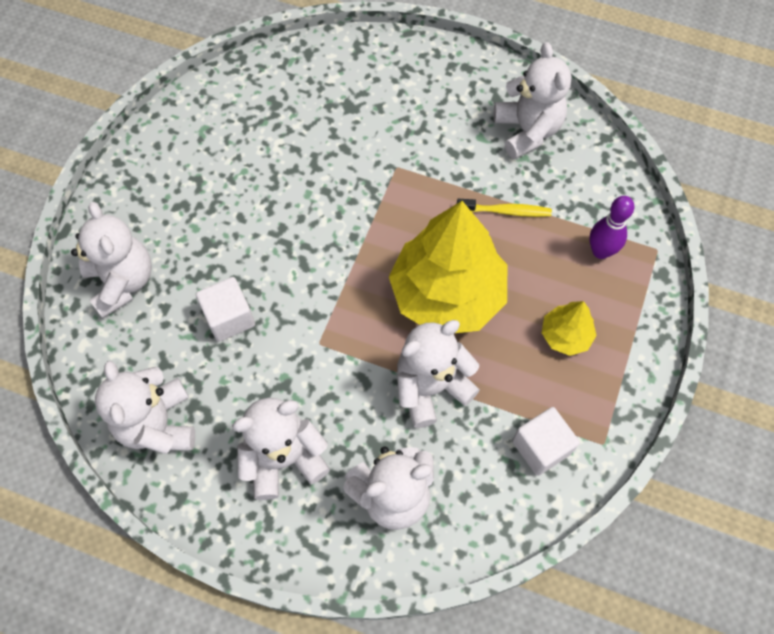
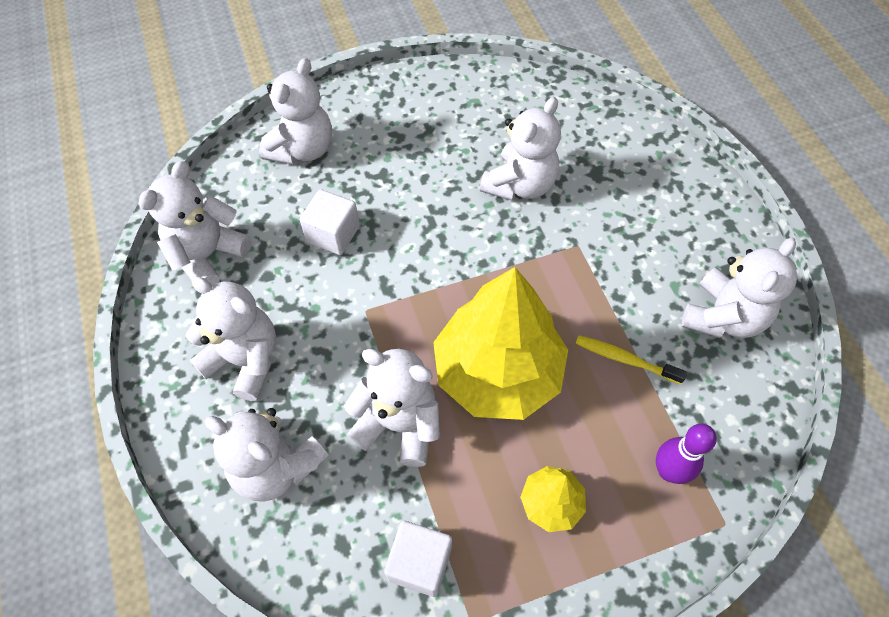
camera: 50 degrees right, 5 degrees down
(311, 161) = (520, 185): none -> white teddy bear
(506, 211) = (624, 359): yellow toothbrush -> yellow toothbrush turned 150 degrees clockwise

